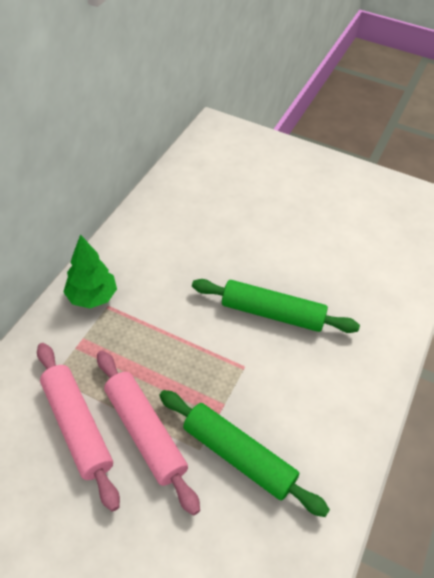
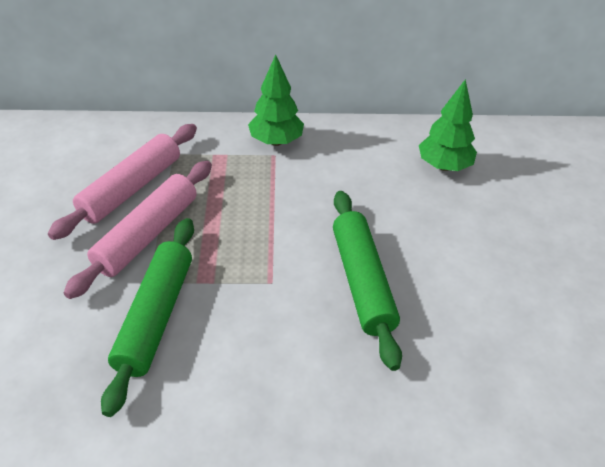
camera: 65 degrees right, 5 degrees down
(192, 214) = (444, 166): none -> green tree

